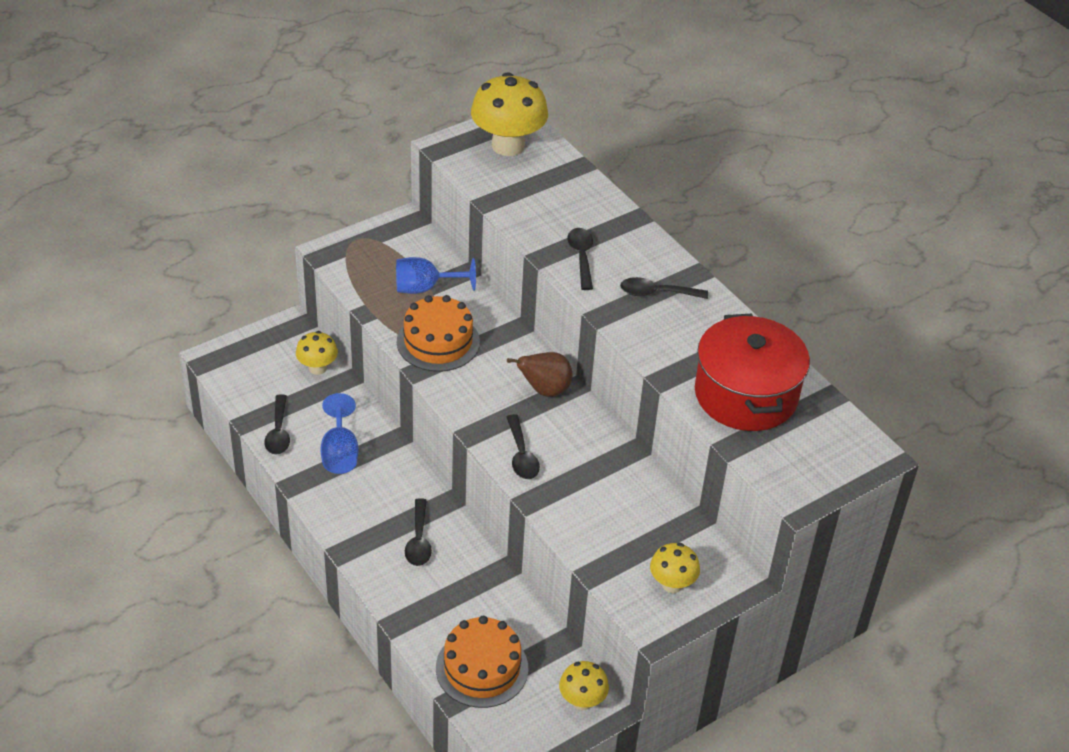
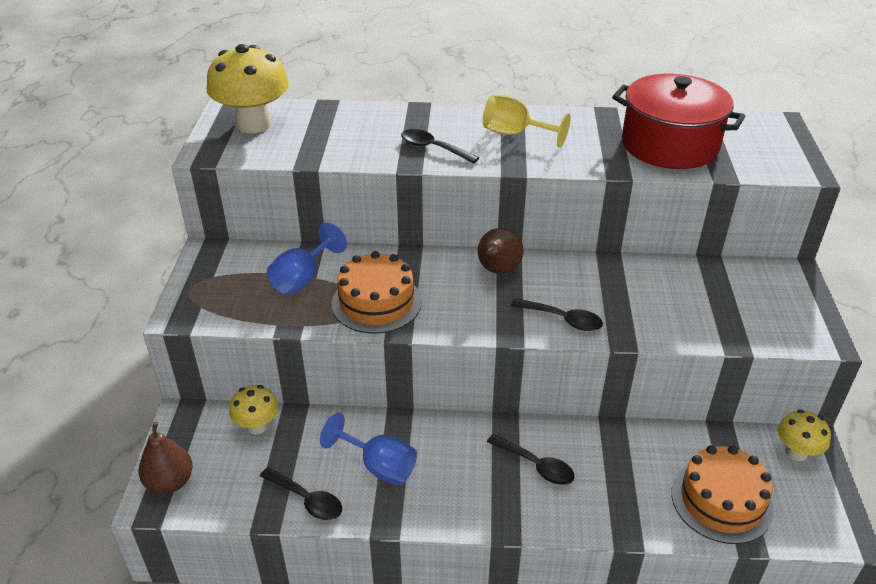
camera: 50 degrees left, 5 degrees down
(233, 356) = (170, 482): none -> brown pear
(656, 293) = (515, 134): black spoon -> yellow goblet
(672, 584) = (776, 307): yellow mushroom -> none

